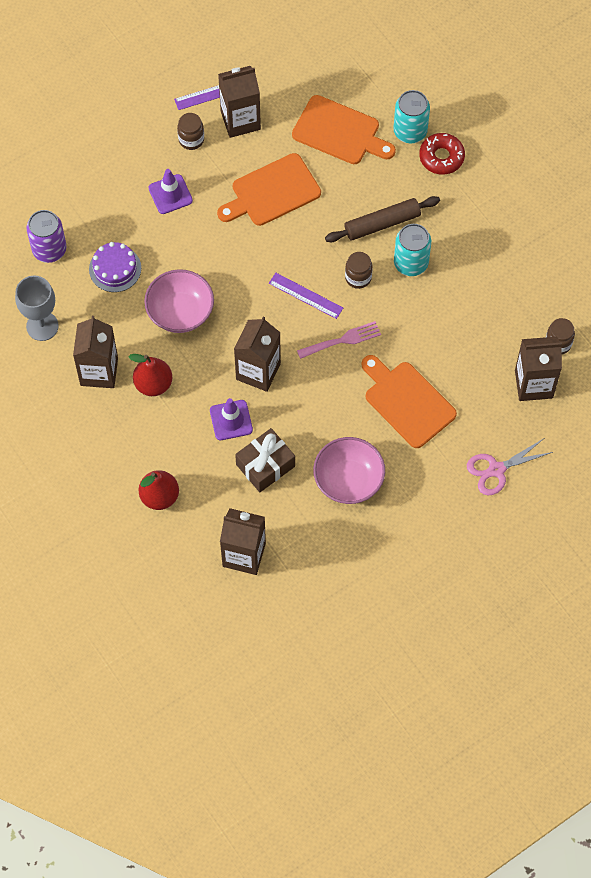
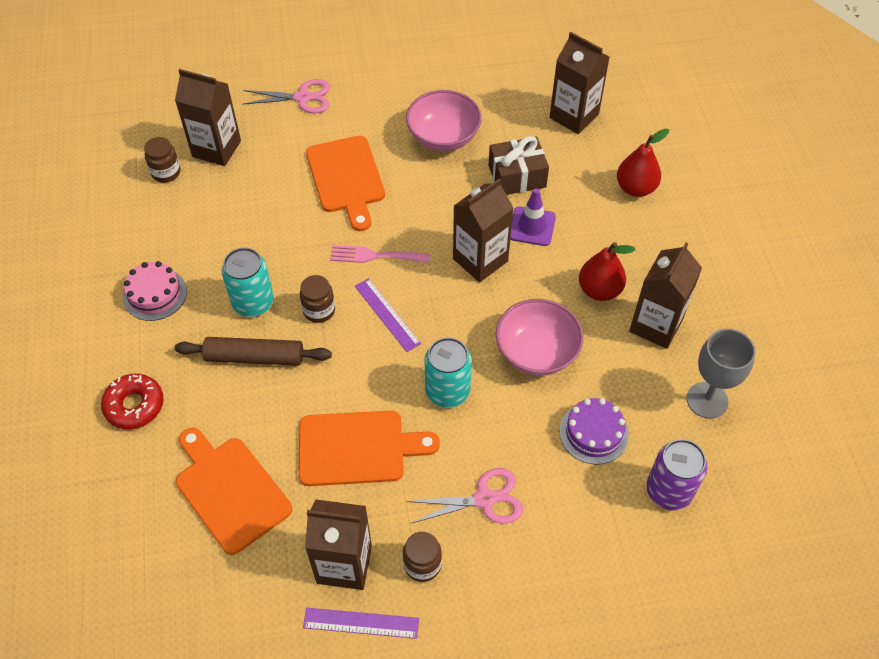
camera: 155 degrees left, 10 degrees down
(170, 194) = (485, 499): purple traffic cone -> pink scissors
(410, 131) = (146, 454): turquoise can -> turquoise can (447, 391)
(488, 239) = (155, 294): none -> pink cake

